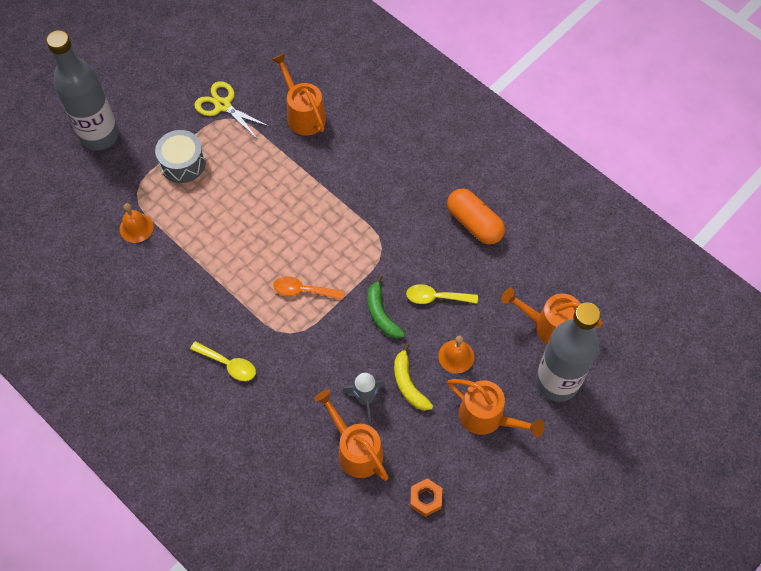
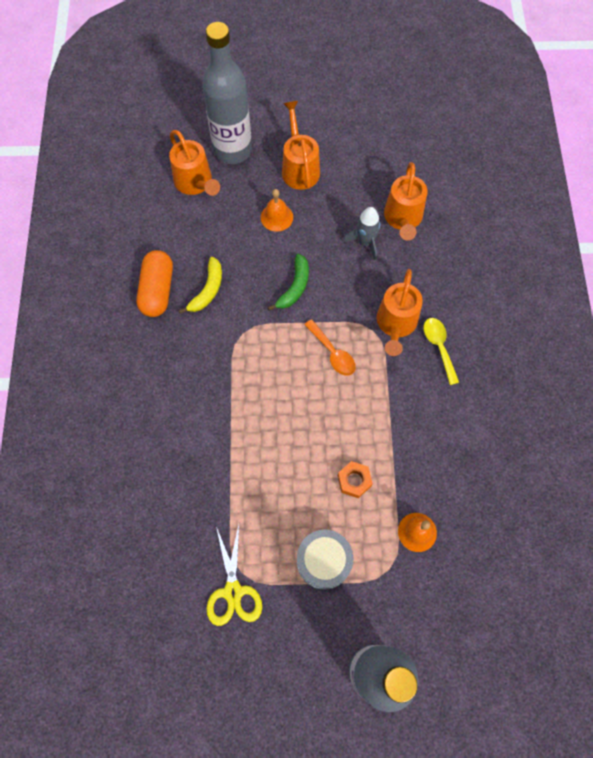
camera: 135 degrees left, 5 degrees up
(303, 114) = (176, 511): orange watering can -> orange watering can (396, 325)
(408, 384) = (326, 227): yellow banana -> yellow banana (207, 290)
(425, 499) = (387, 158): orange nut -> orange nut (354, 481)
(436, 297) = (245, 264): yellow spoon -> none

